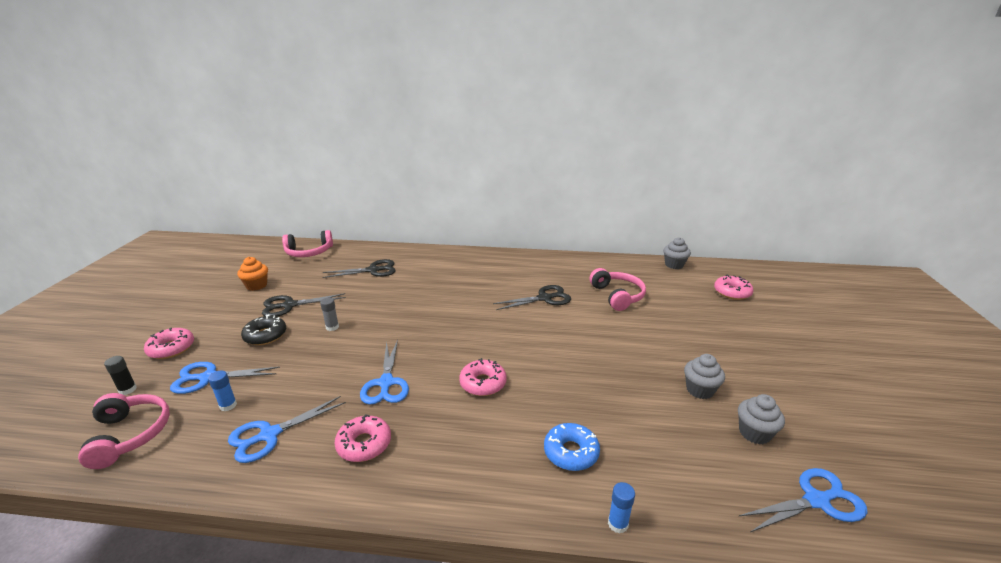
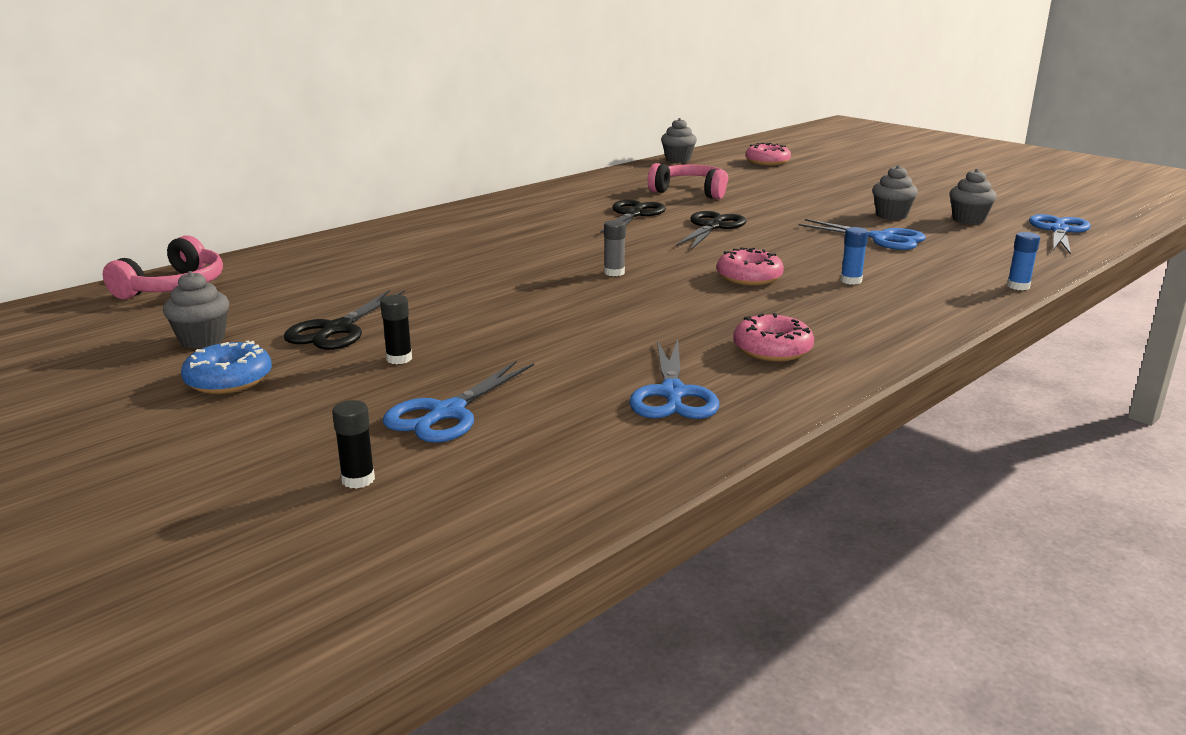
camera: 50 degrees left, 5 degrees down
(129, 435) = (510, 488): pink headphones -> none
(171, 348) = (283, 431): pink donut -> none
(228, 405) = (554, 409): blue glue stick -> blue glue stick (851, 281)
(256, 285) = (202, 340): orange cupcake -> grey cupcake
(265, 335) = (399, 359): black donut -> black glue stick
(332, 327) = (469, 316): grey glue stick -> grey glue stick (614, 272)
(373, 270) = (354, 265): black scissors -> black scissors (712, 227)
(386, 383) = (668, 316): blue scissors -> blue scissors (881, 238)
(571, 452) = (911, 275): blue donut -> blue donut (229, 380)

